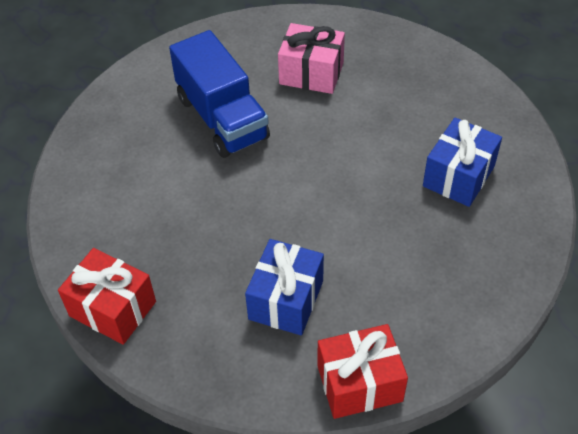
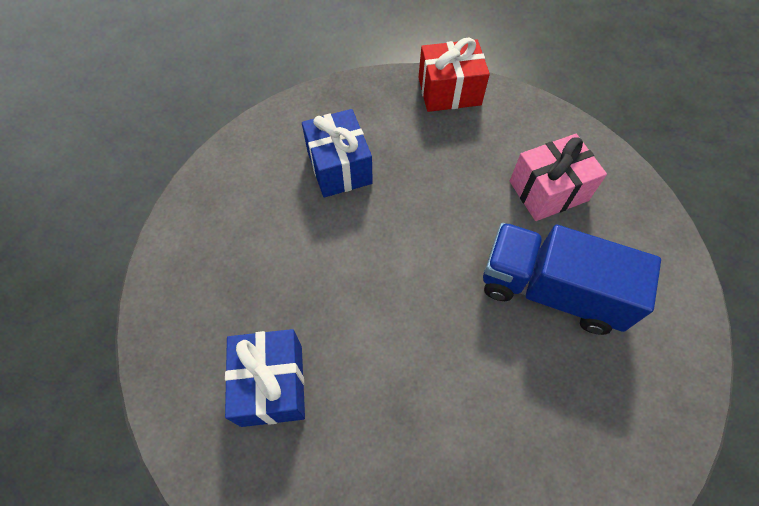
camera: 140 degrees right, 10 degrees up
(311, 73) = (529, 419): pink gift -> pink gift (548, 191)
(359, 383) = (243, 146): red gift -> none

